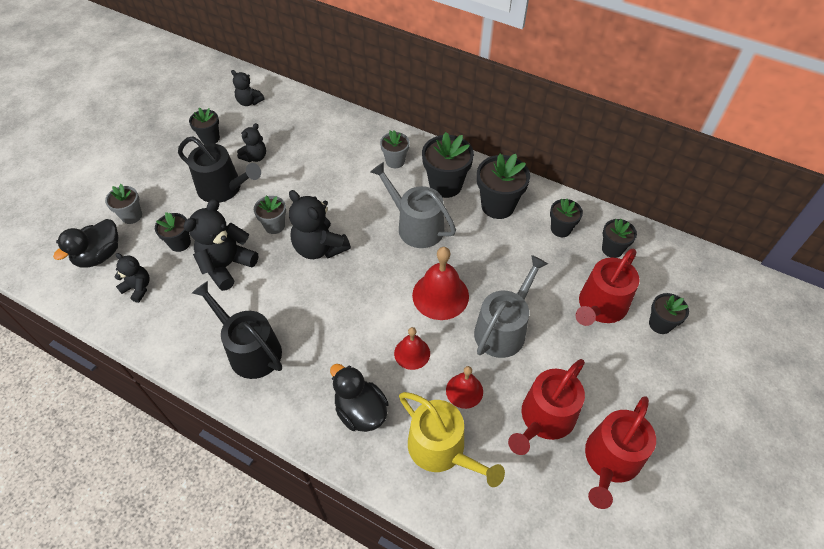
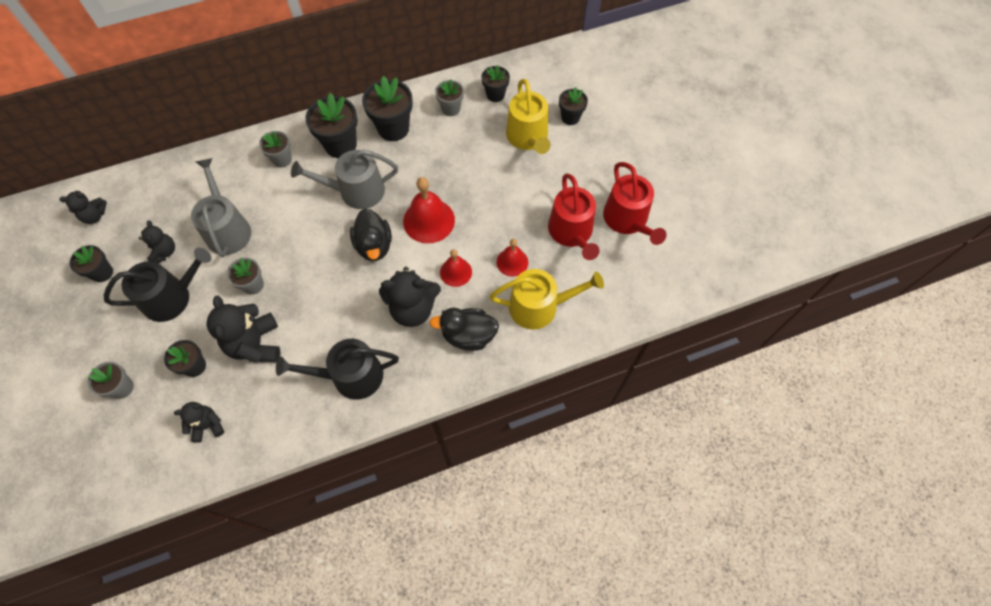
camera: 50 degrees left, 10 degrees up
(99, 255) = (139, 438): black duck -> black duck (374, 245)
(319, 248) = (308, 268): black teddy bear -> black teddy bear (413, 309)
(503, 329) = (490, 204): grey watering can -> grey watering can (227, 229)
(561, 229) = (451, 109): black flower pot -> grey flower pot
(600, 307) = (528, 138): red watering can -> yellow watering can

